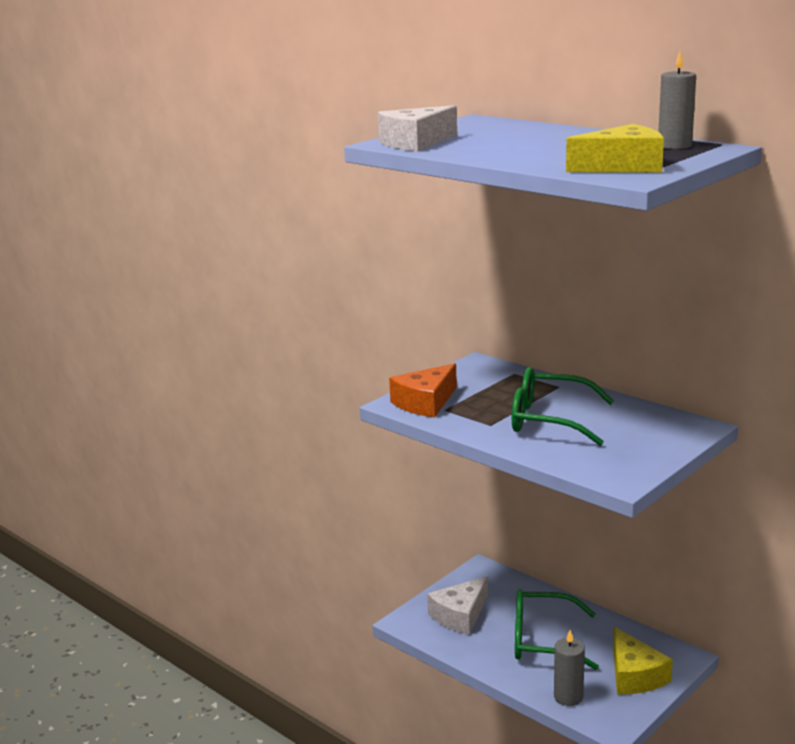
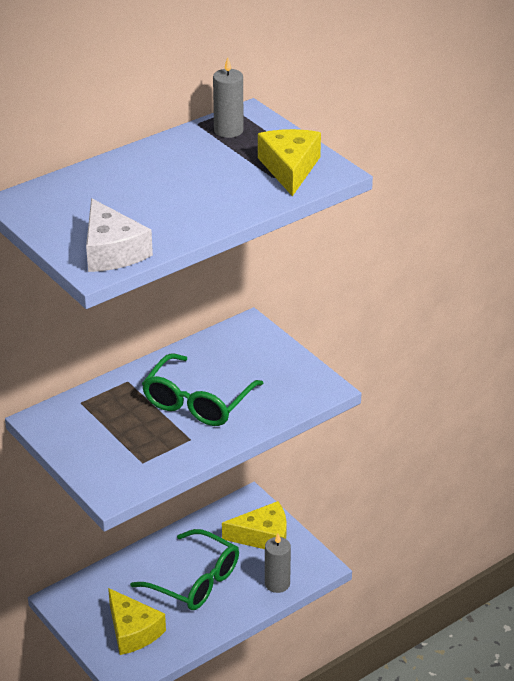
camera: 80 degrees left, 15 degrees up
(425, 403) = (120, 472): orange cheese -> none
(460, 615) = (132, 631): white cheese -> yellow cheese
(543, 640) = (194, 581): green glasses -> green glasses turned 75 degrees counterclockwise

